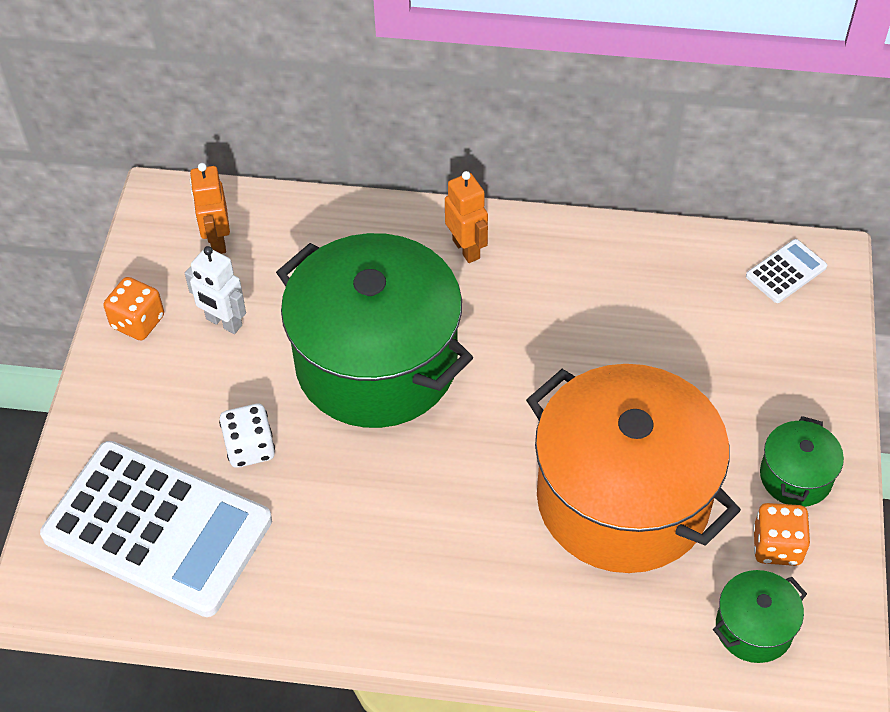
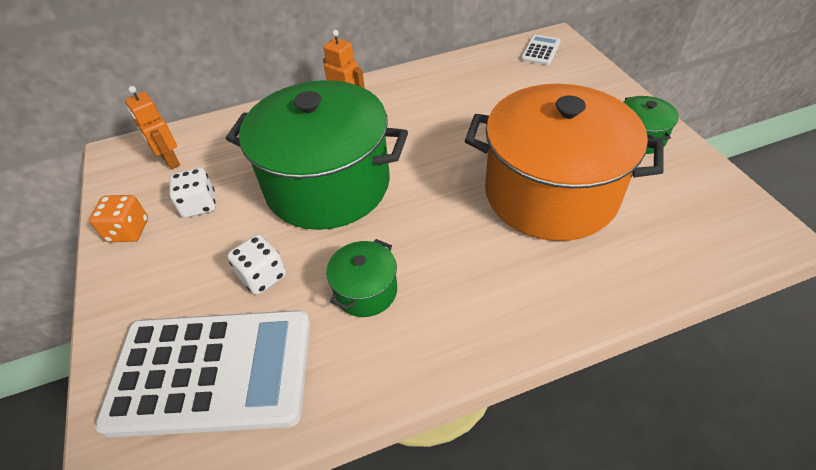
camera: 25 degrees left, 5 degrees down
(223, 322) = (199, 205): white robot -> white dice
(754, 628) = (699, 230): green pot -> green pot (366, 291)
(777, 546) = (665, 178): orange dice -> none

